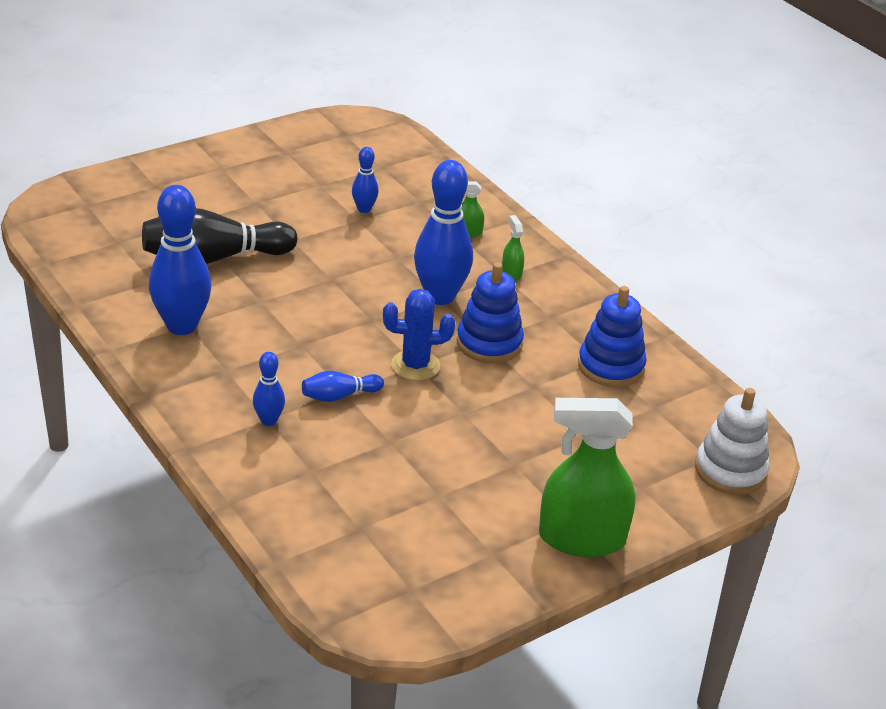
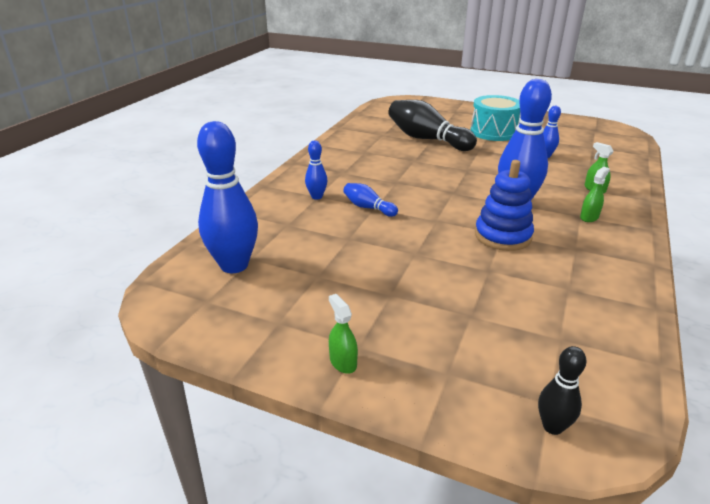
camera: 60 degrees right, 5 degrees down
(182, 326) = (361, 151): blue bowling pin -> blue bowling pin (234, 265)
(259, 200) = (494, 132): none -> turquoise drum
(415, 365) = (435, 220): blue cactus -> none
(581, 538) = (343, 362): green spray bottle -> green spray bottle, size x0.42
(611, 366) = (571, 296): blue stacking toy -> none
(730, 471) = (552, 427): white stacking toy -> black bowling pin

